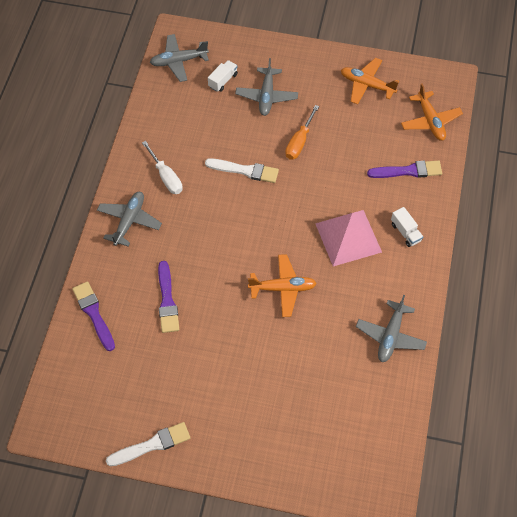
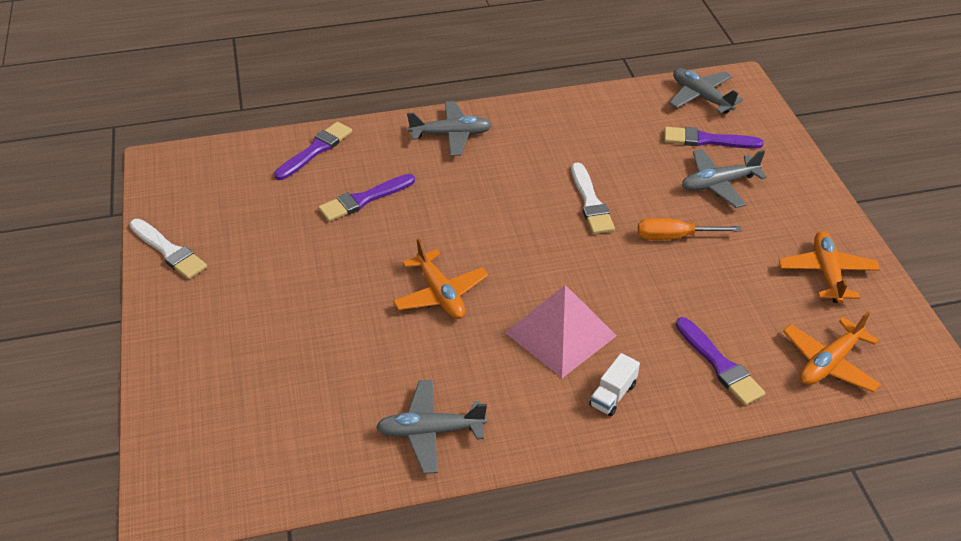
camera: 65 degrees right, 15 degrees down
(166, 177) = (531, 142): white screwdriver -> none
(223, 80) = (707, 140): white truck -> purple brush

